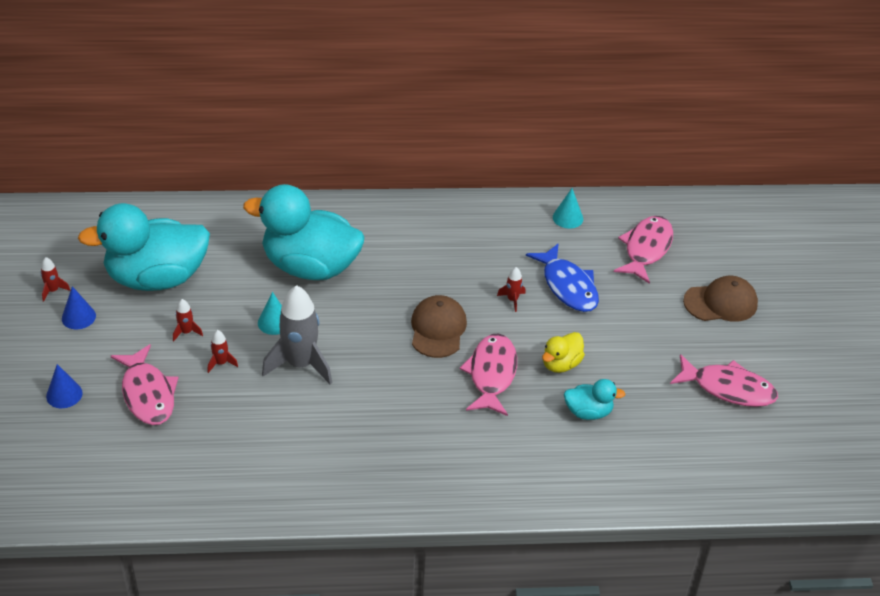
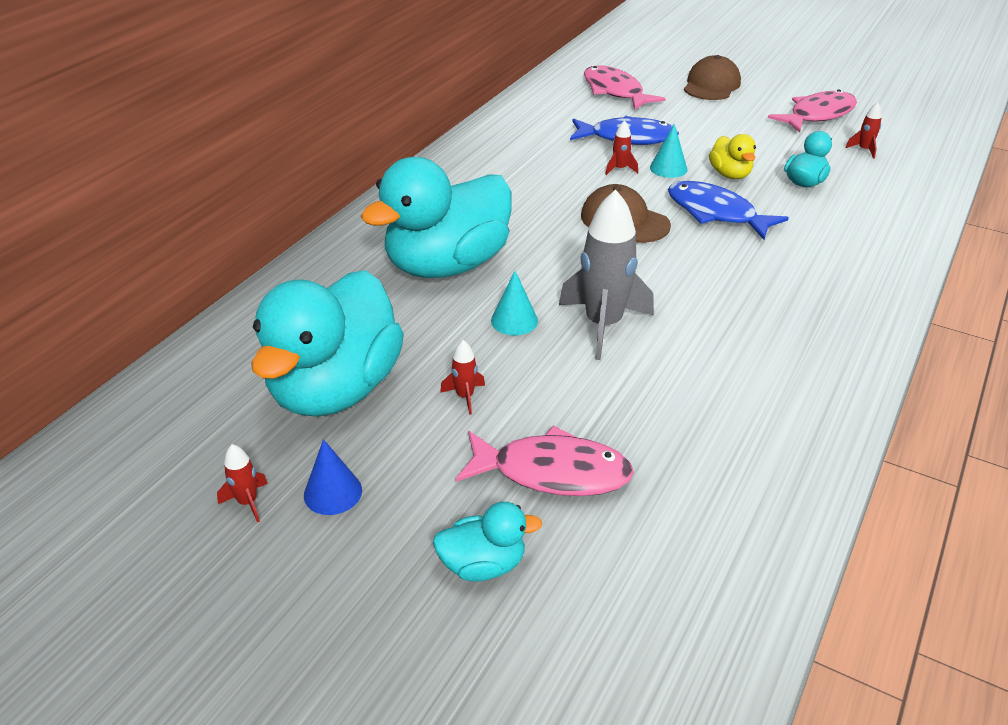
camera: 55 degrees left, 5 degrees down
(64, 394) = (483, 565): blue cone -> turquoise duck
(221, 363) = (548, 385): red rocket -> red rocket (864, 150)
(491, 374) = (716, 213): pink fish -> blue fish
(568, 218) = (536, 109): turquoise cone -> turquoise cone (668, 168)

